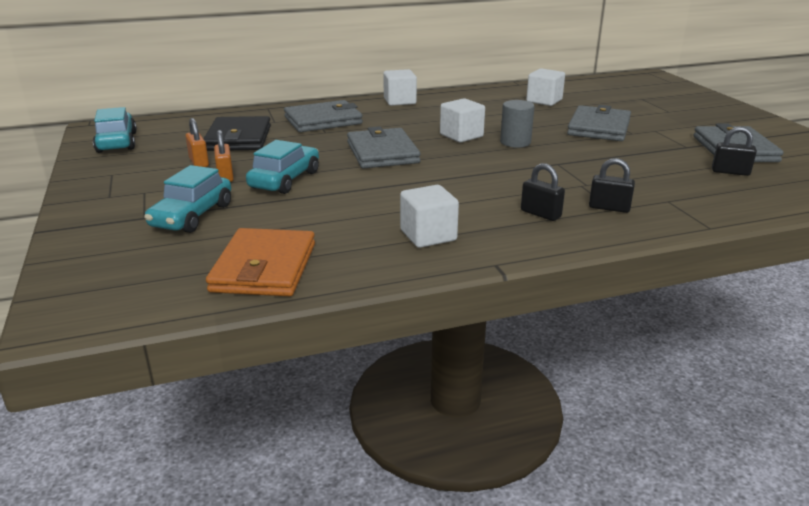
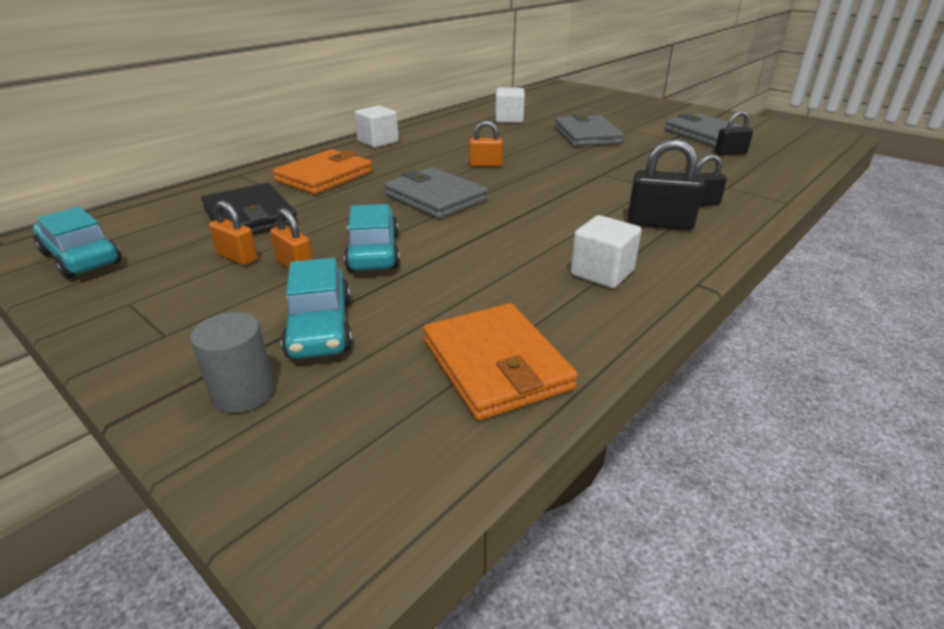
camera: 30 degrees left, 5 degrees up
(323, 120) = (324, 176): grey wallet -> orange wallet
(461, 136) = (485, 165): white cube -> orange padlock
(515, 142) = (541, 161): grey cylinder -> grey cylinder (243, 392)
(540, 214) = (659, 223): black padlock -> black padlock, size x1.56

